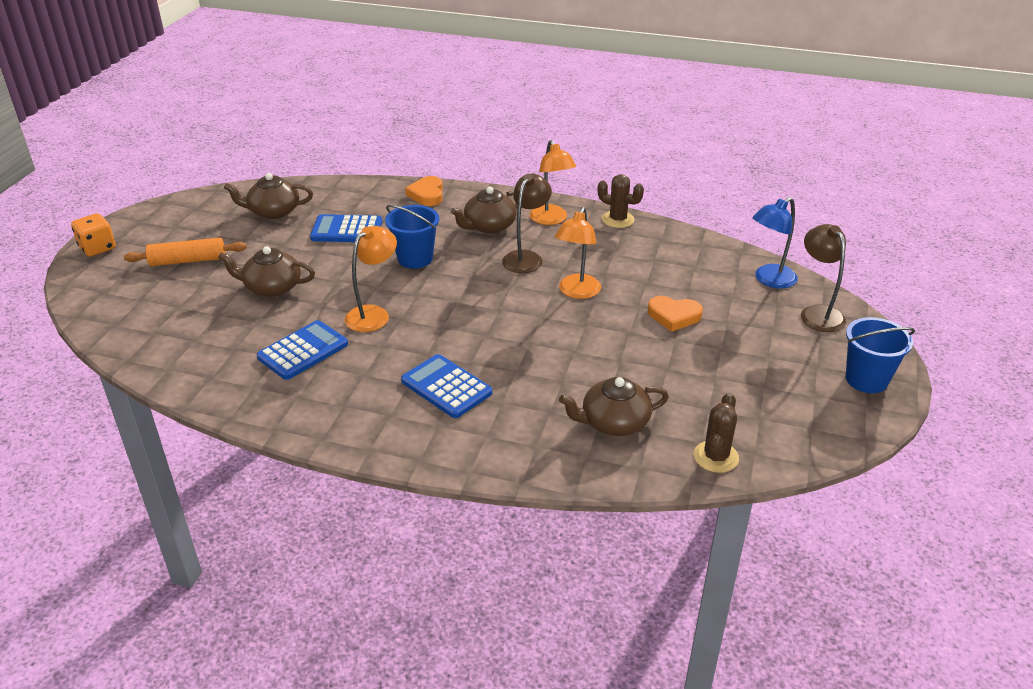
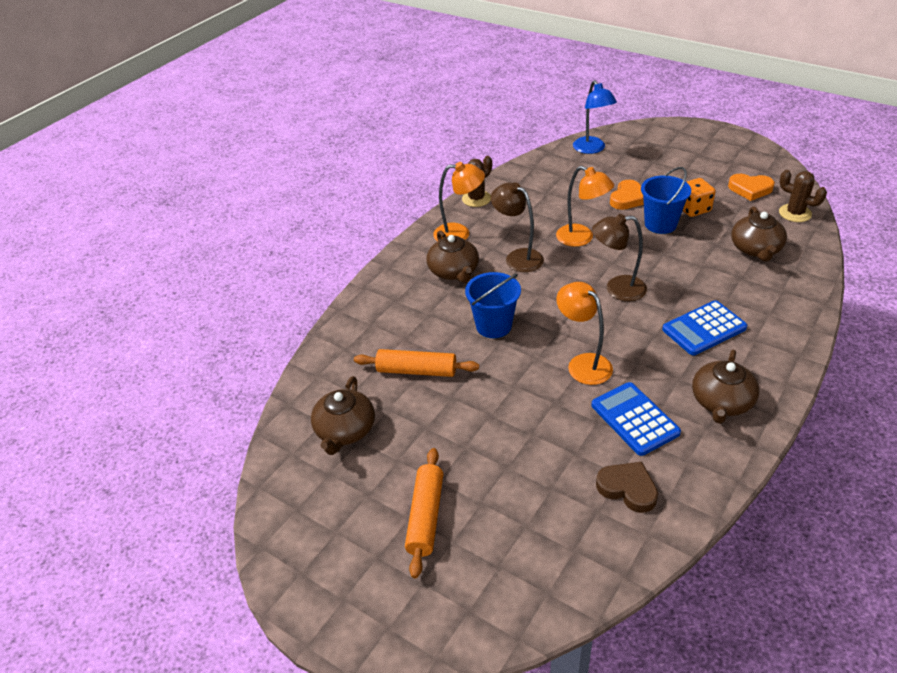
camera: 70 degrees left, 5 degrees up
(97, 248) = (351, 623): orange dice -> orange dice (693, 209)
(218, 354) = (628, 489): none -> brown heart
(272, 287) = (511, 438): brown teapot -> brown teapot (721, 402)
(347, 230) = (417, 370): blue calculator -> orange rolling pin
(427, 194) = (372, 304): orange heart -> orange heart (750, 189)
(817, 313) = (639, 140): brown lamp -> brown lamp (617, 289)
(866, 379) = (717, 140): blue bucket -> blue bucket (660, 224)

